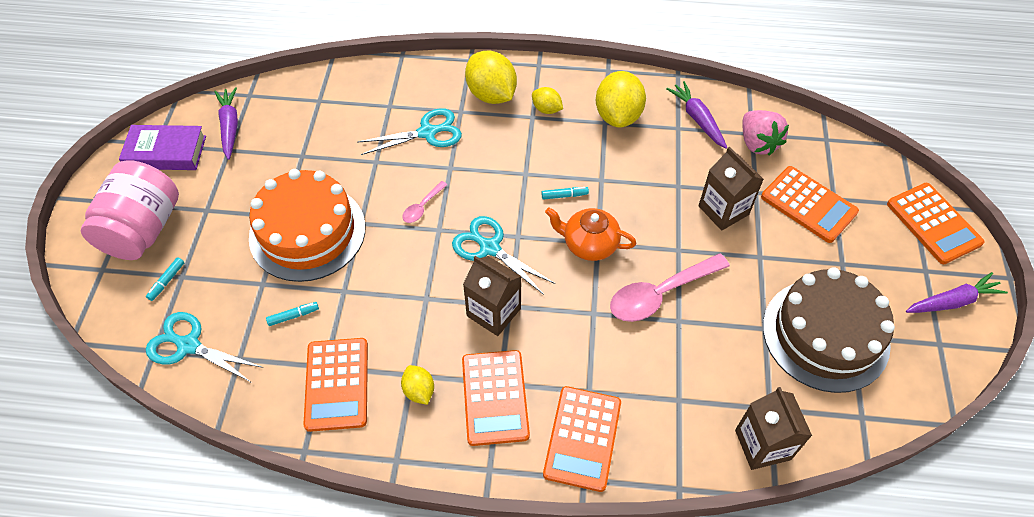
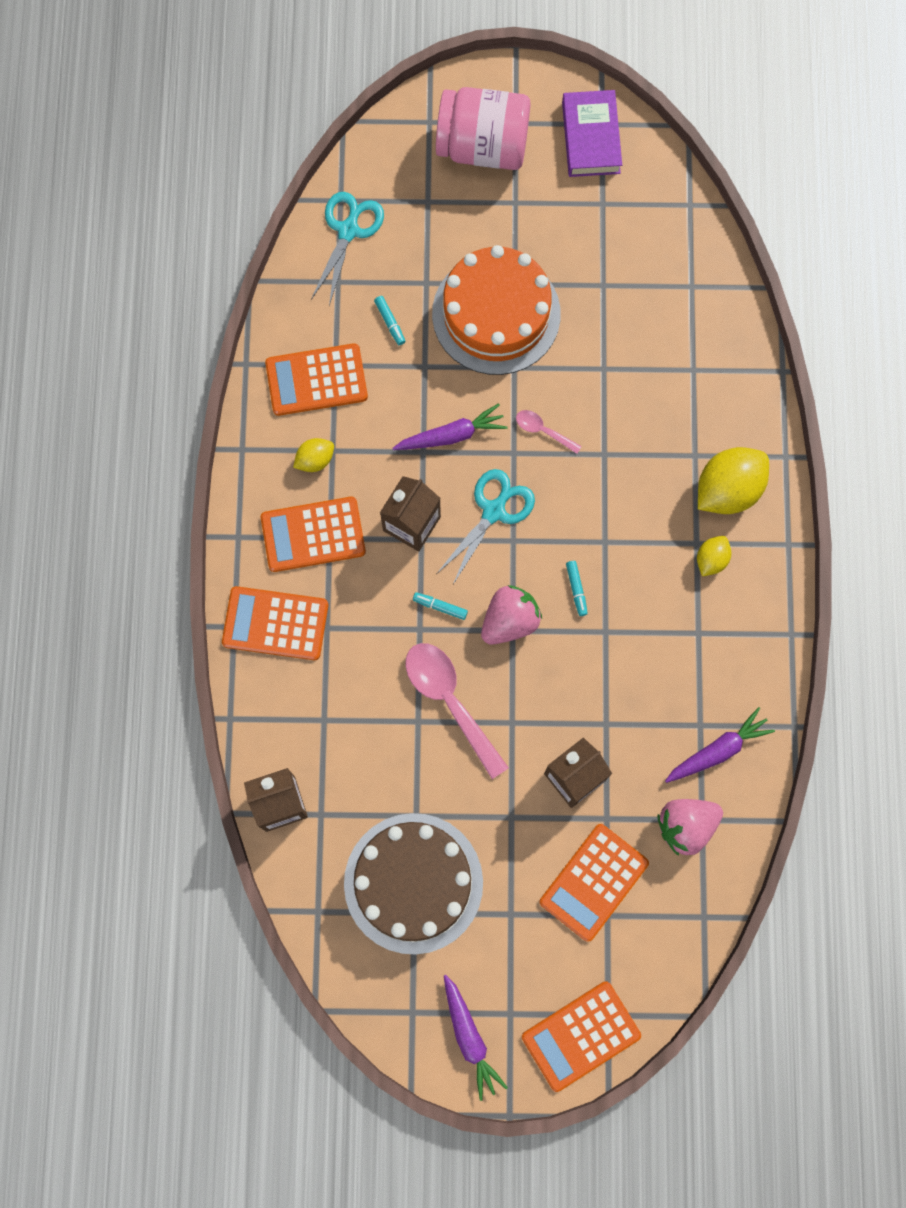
camera: 85 degrees right, 20 degrees up
(167, 281) = (420, 189): turquoise marker -> turquoise marker (440, 607)
(230, 126) = (637, 196): purple carrot -> purple carrot (451, 435)
(427, 133) = (655, 421): turquoise scissors -> none
(589, 244) = (509, 621): orange teapot -> pink strawberry
(618, 116) = (711, 649): yellow lemon -> none

